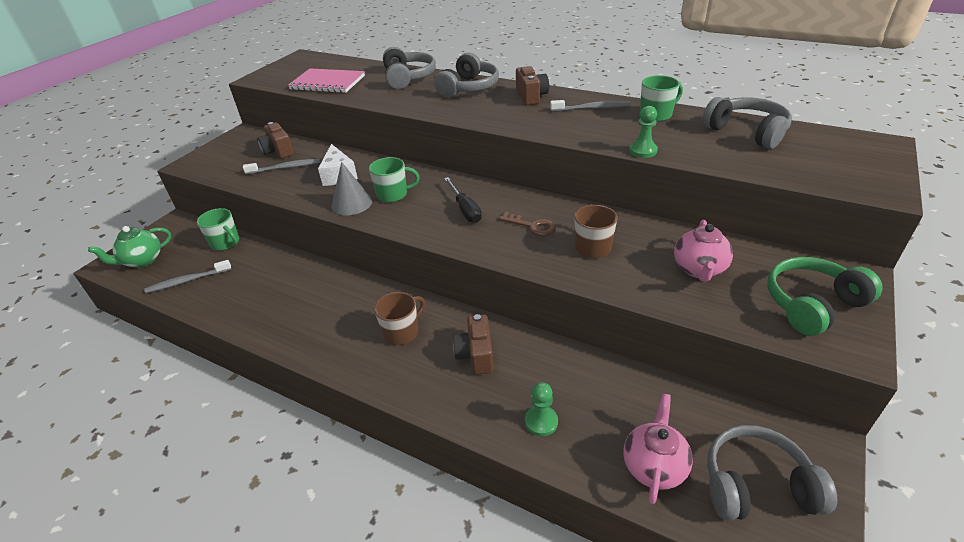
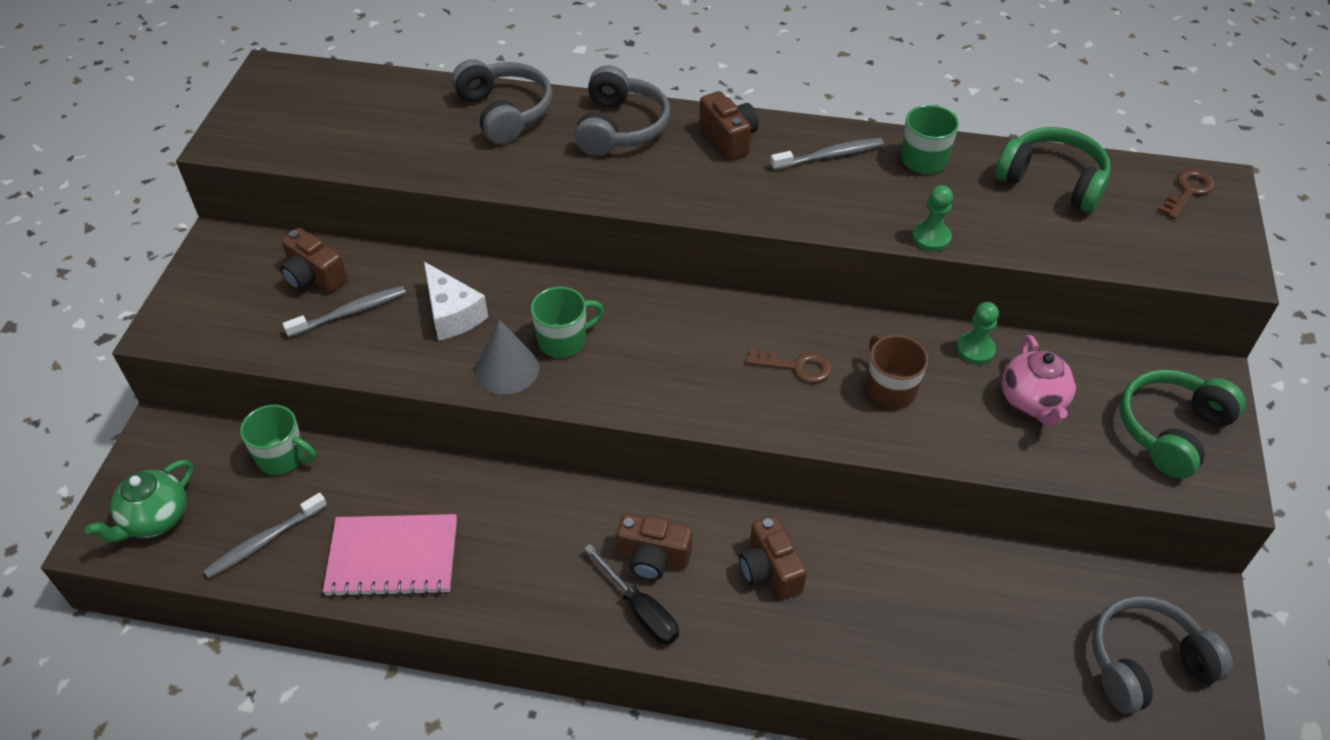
camera: 20 degrees left, 10 degrees up
(327, 83) = (368, 140): pink notebook -> pink notebook (393, 557)
(402, 332) = (653, 558): brown mug -> brown camera
(465, 209) = (687, 352): black screwdriver -> black screwdriver (640, 610)
(541, 421) = (889, 645): green pawn -> green pawn (975, 349)
(654, 466) = (1034, 669): pink teapot -> none
(746, 132) = (1052, 181): grey headphones -> green headphones
(855, 146) = (1188, 191): none -> brown key

